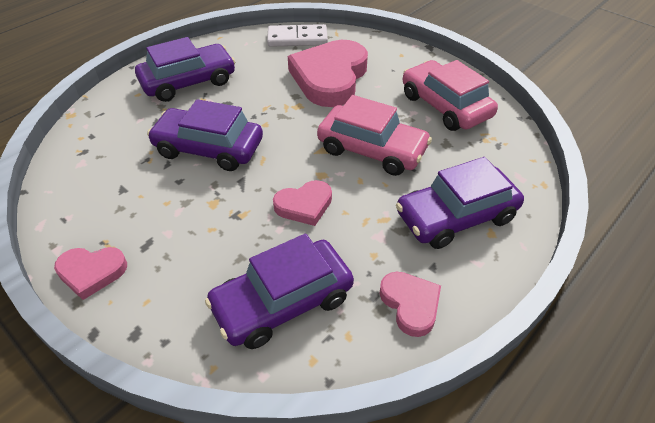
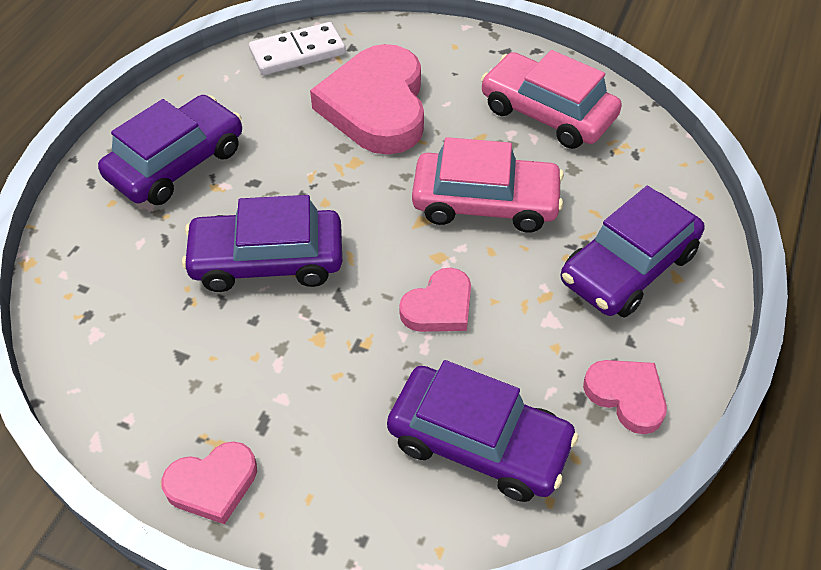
camera: 20 degrees left, 5 degrees up
(282, 302) = (479, 442): purple car -> purple car turned 105 degrees counterclockwise

